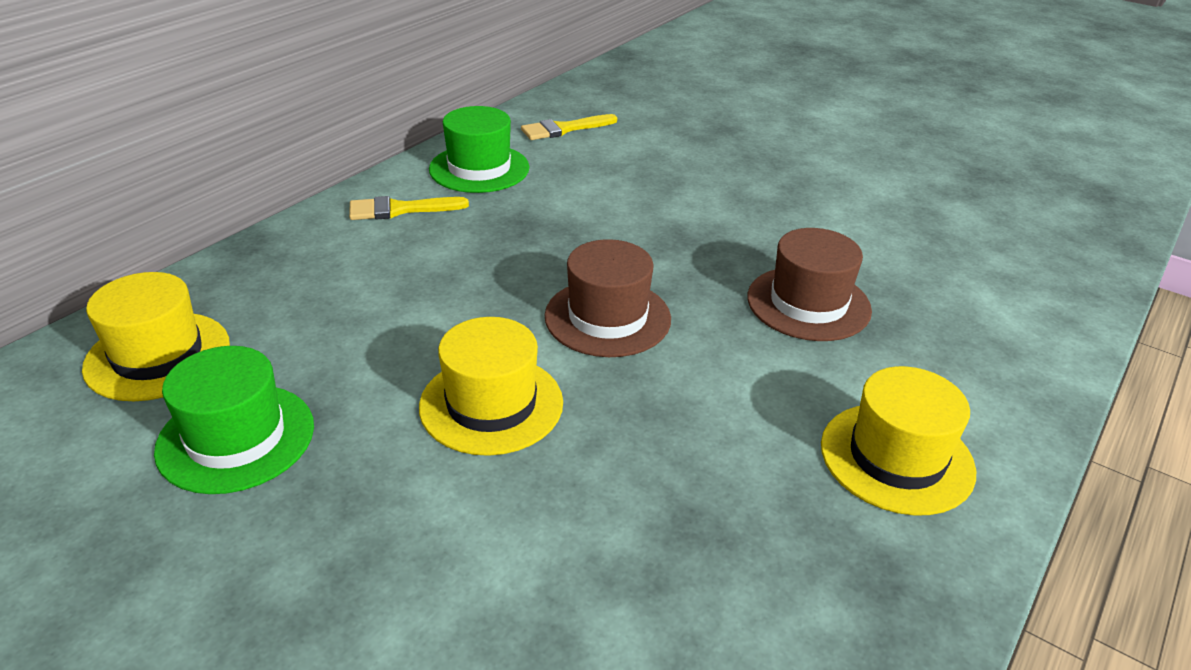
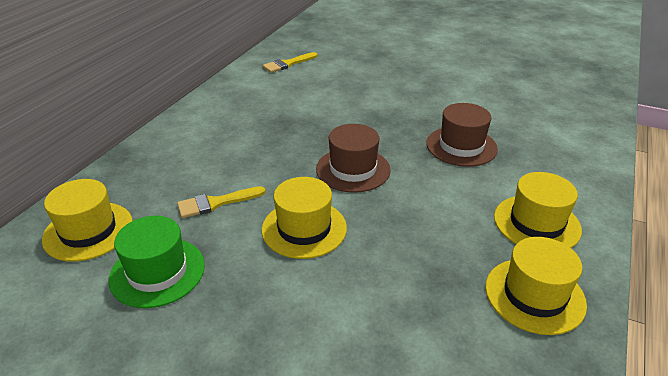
camera: 10 degrees left, 0 degrees up
(400, 209) = (207, 123): yellow brush -> yellow brush (216, 203)
(479, 168) = (246, 93): green hat -> none
(847, 585) = (534, 295): none -> yellow hat

